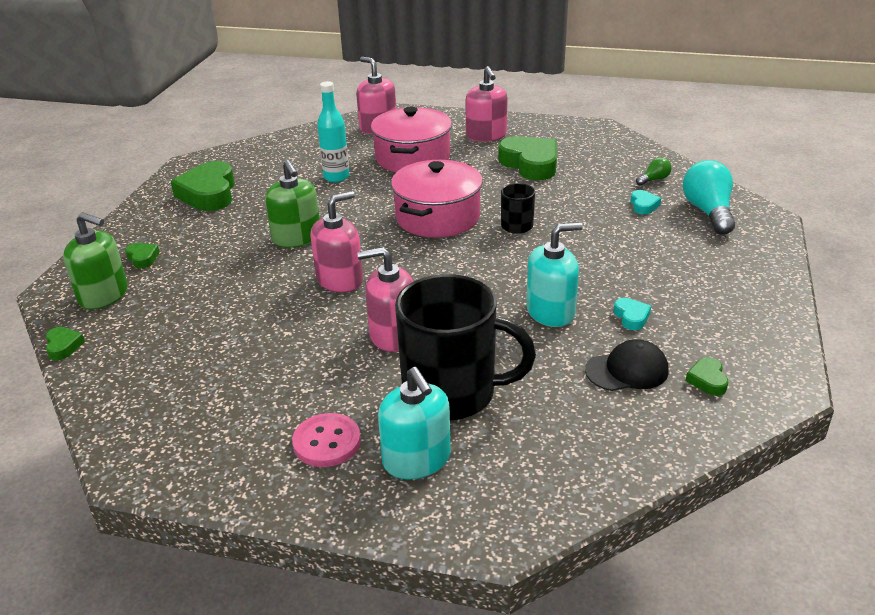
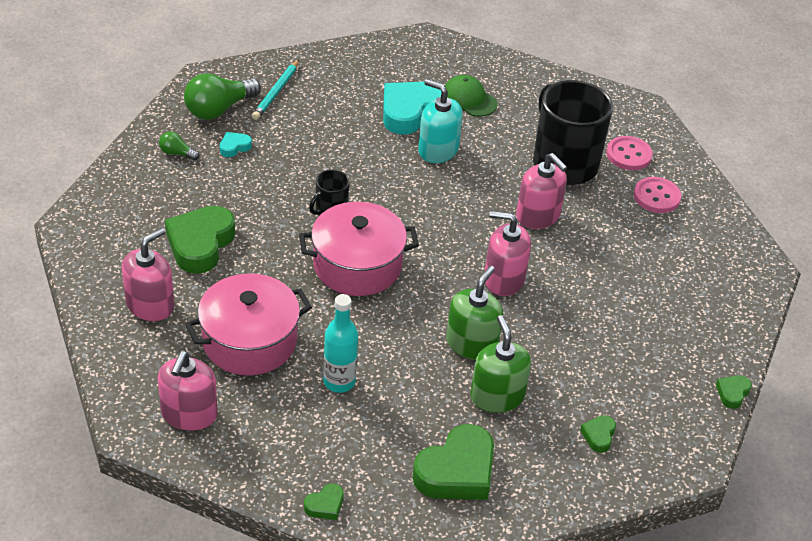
camera: 130 degrees left, 10 degrees up
(104, 295) = (664, 420): green soap dispenser -> green soap dispenser (497, 396)
(417, 459) = (628, 155): turquoise soap dispenser -> pink button
(627, 370) = (469, 99): black cap -> green cap
(631, 317) = (409, 112): turquoise heart -> turquoise heart, size x2.19
(707, 380) = (447, 67): green heart -> green heart (325, 505)
(708, 212) = (219, 109): turquoise light bulb -> green light bulb
(720, 248) = (276, 92): none -> turquoise pencil

